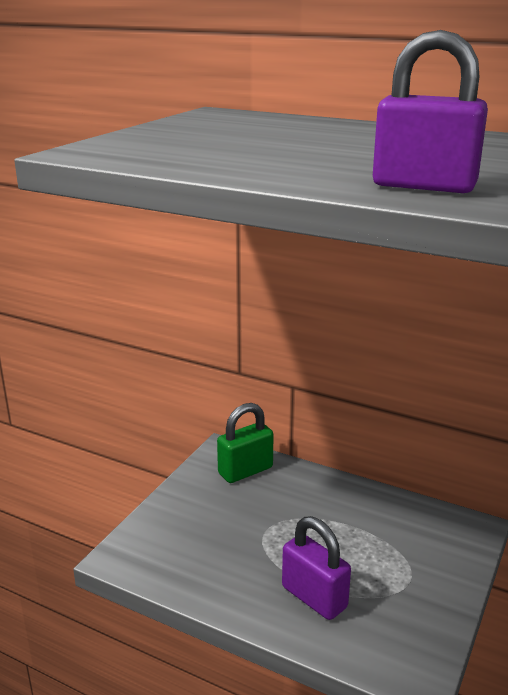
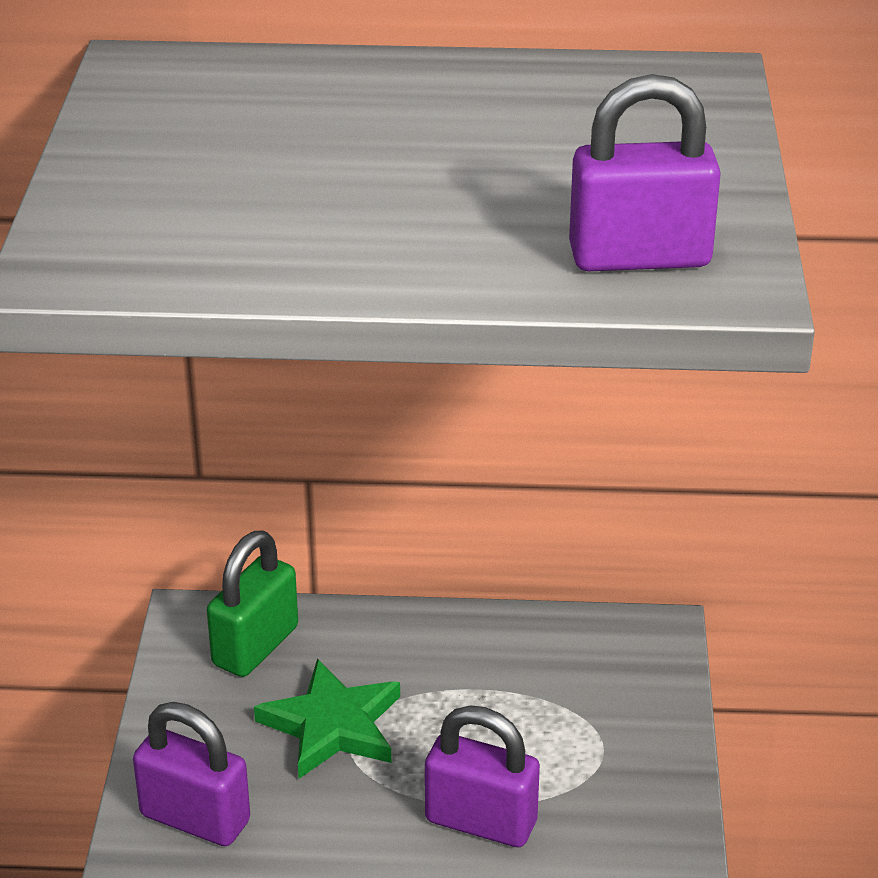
camera: 25 degrees left, 10 degrees up
(161, 543) = (195, 818): none -> purple padlock
(261, 520) = (332, 725): none -> green star

